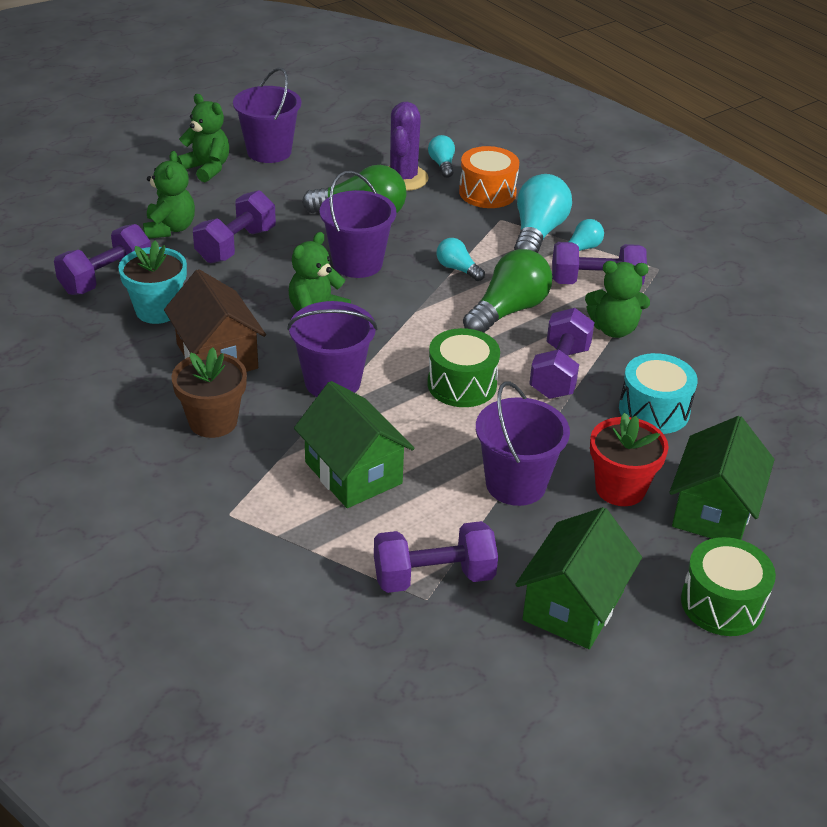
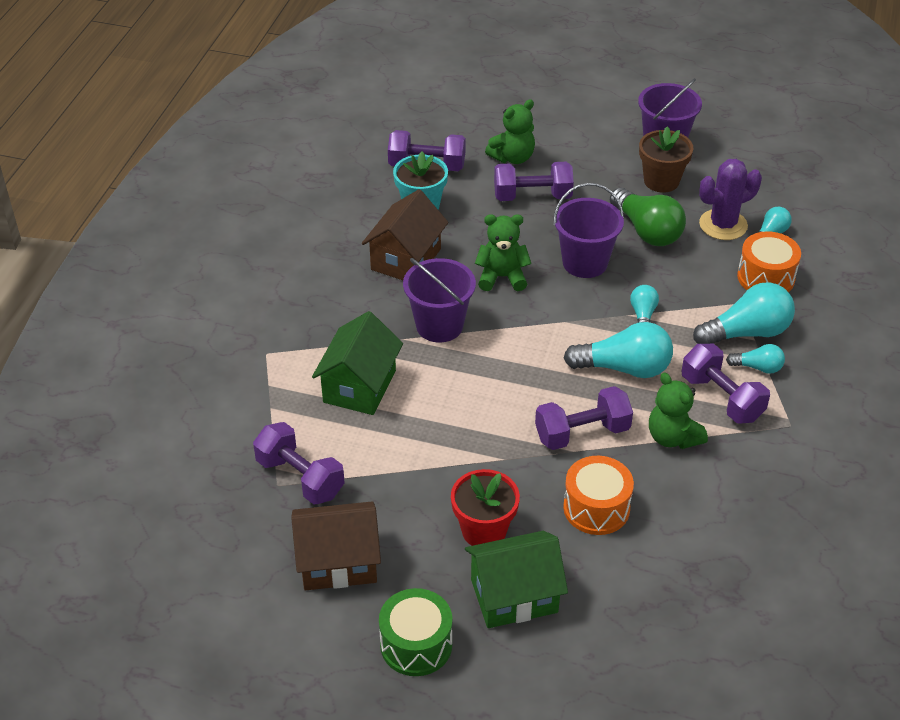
camera: 55 degrees right, 5 degrees up
(206, 168) = (603, 130): green teddy bear -> none
(213, 421) = (341, 296): brown flower pot -> brown flower pot (661, 181)
(462, 384) = (508, 389): green drum -> none
(508, 311) = (624, 368): green light bulb -> turquoise light bulb
(515, 484) = (431, 472): purple bucket -> none
(573, 606) = (338, 562): green house -> brown house
(654, 410) = (596, 508): turquoise drum -> orange drum

